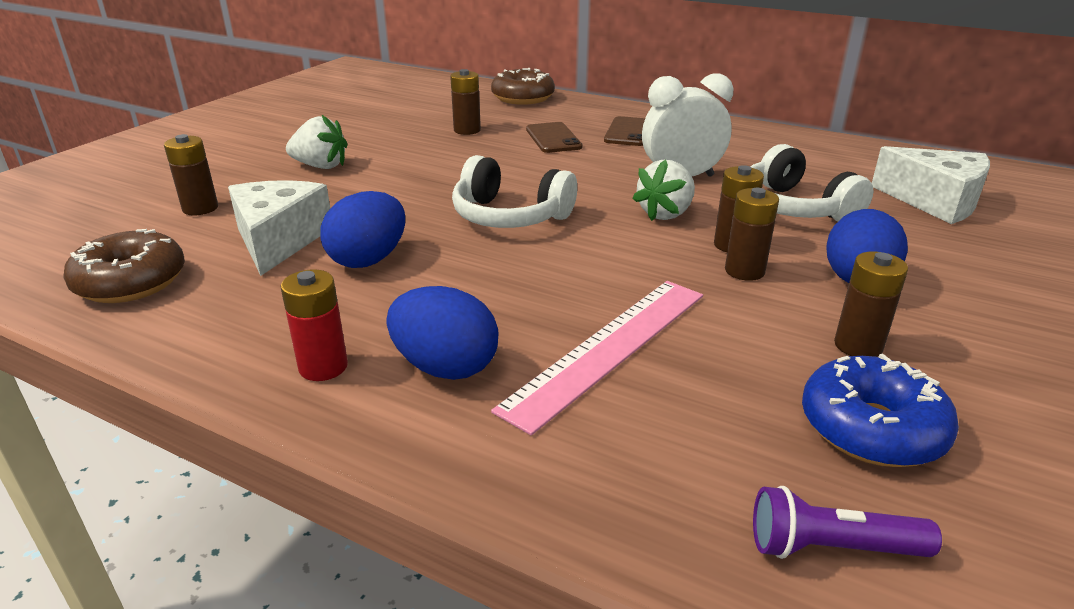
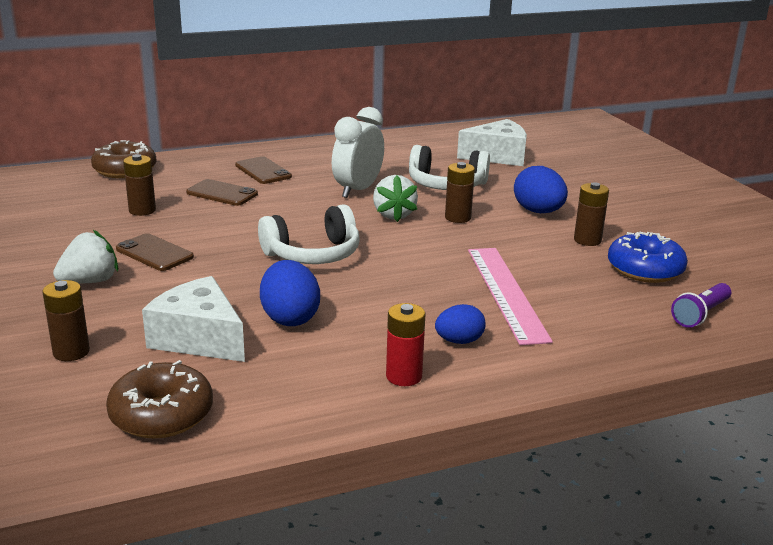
camera: 50 degrees left, 5 degrees down
(402, 164) = (154, 253): none -> brown phone
(445, 367) = (459, 341): blue egg -> blue egg, size x0.64
(744, 271) = (488, 228): brown battery -> none

